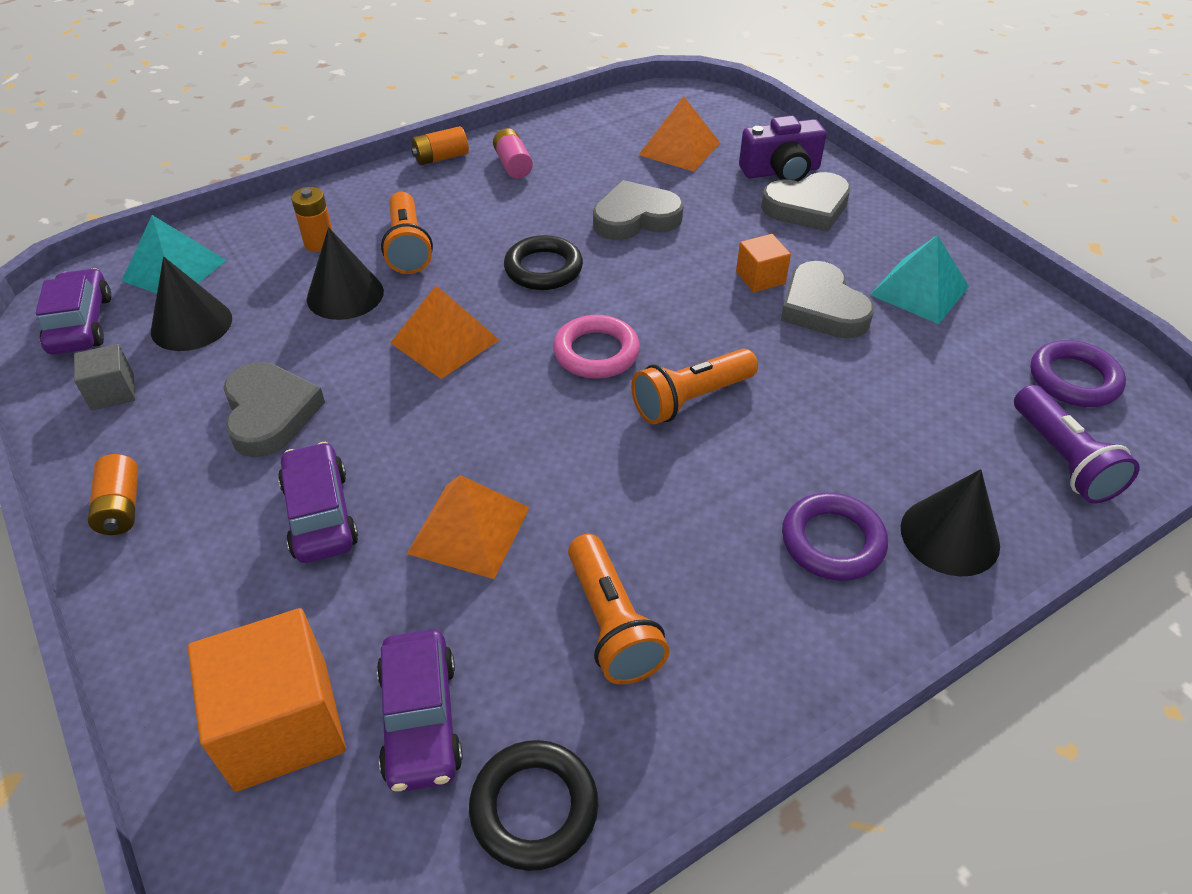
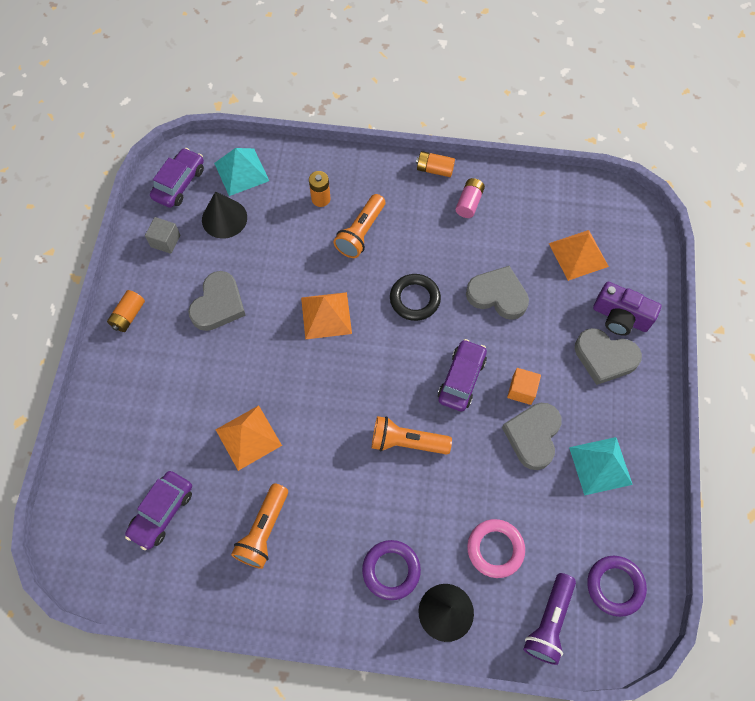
camera: 40 degrees right, 20 degrees up
(282, 724) = (116, 473): orange cube -> none
(320, 514) = (198, 380): purple car -> purple car (461, 379)
(345, 295) = (305, 247): black cone -> none
(534, 808) = (171, 582): black ring -> none
(596, 352) = (389, 377): pink ring -> pink ring (495, 549)

